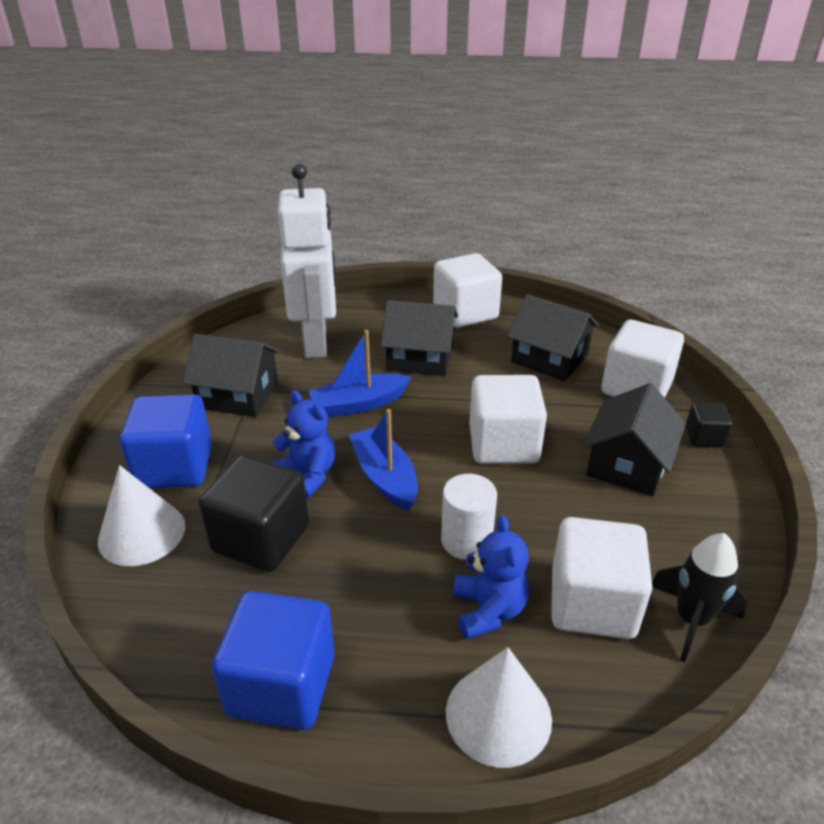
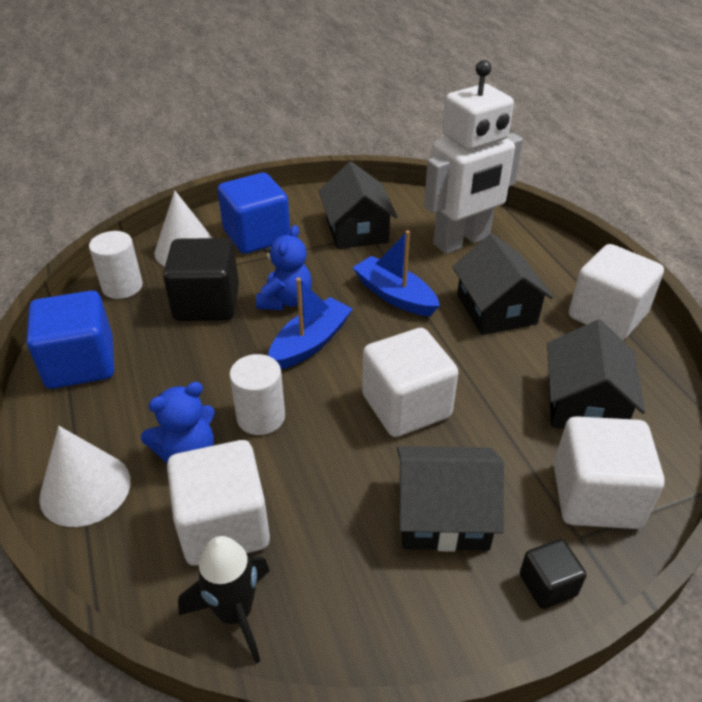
camera: 65 degrees right, 5 degrees up
(159, 612) = (122, 286): none -> white cylinder

